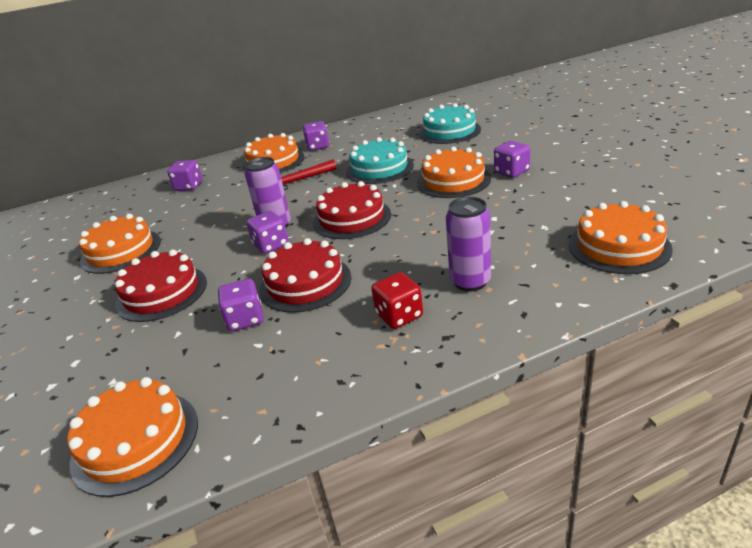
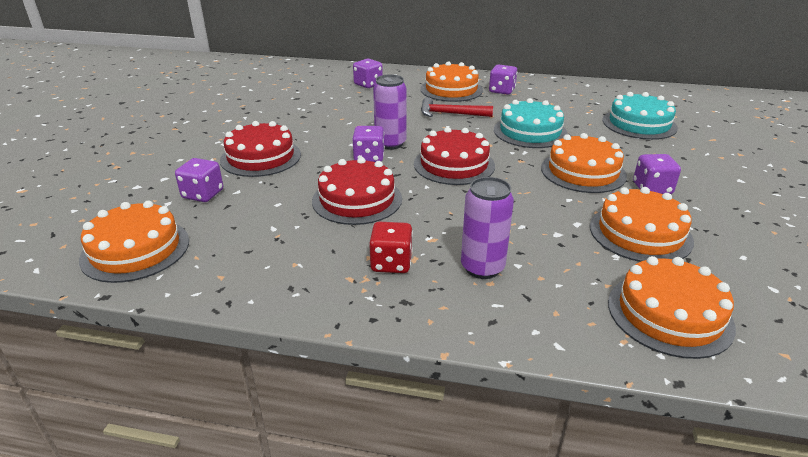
camera: 30 degrees right, 0 degrees up
(121, 251) = (272, 114): orange cake -> orange cake (640, 233)
(245, 319) = (287, 205): purple dice -> purple dice (203, 194)

